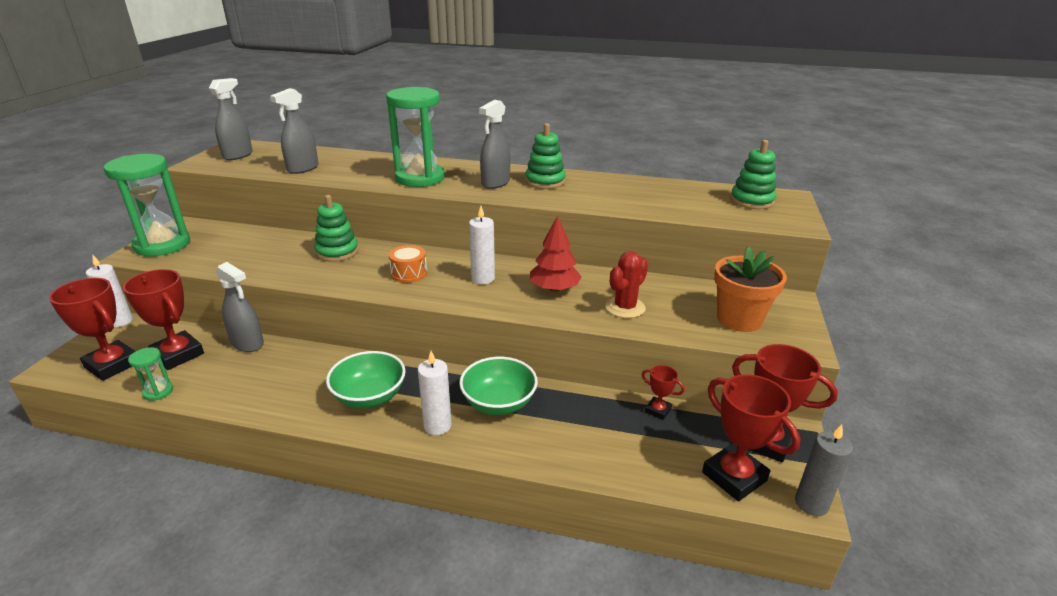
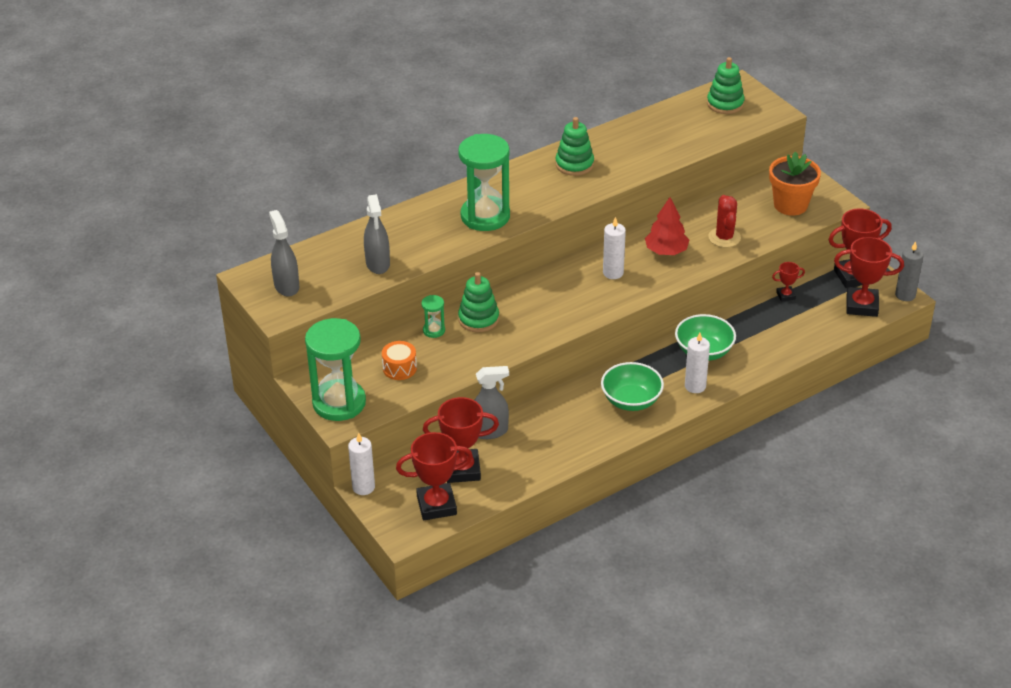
camera: 45 degrees left, 10 degrees up
(158, 391) = (506, 491): green hourglass -> green hourglass (434, 330)
(409, 273) = (561, 301): orange drum -> orange drum (399, 368)
(495, 183) = (546, 187): grey spray bottle -> none

